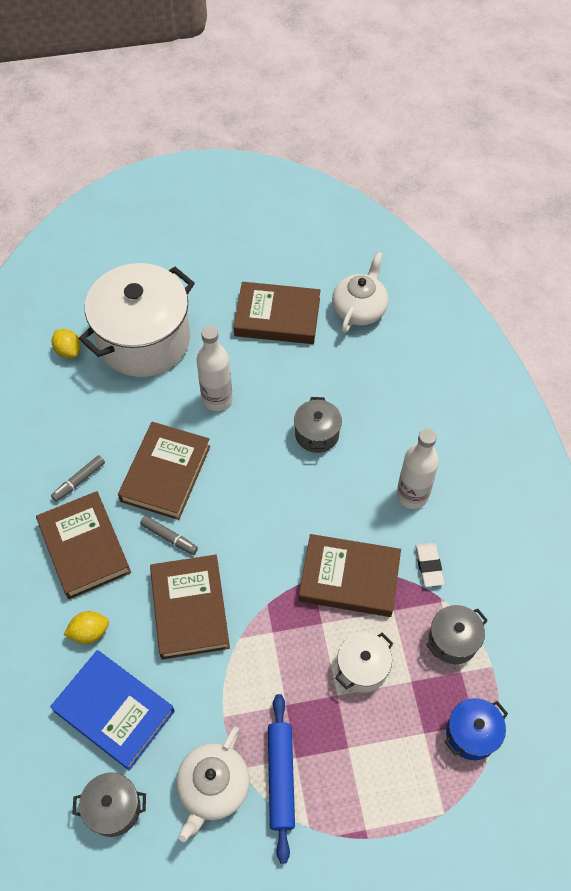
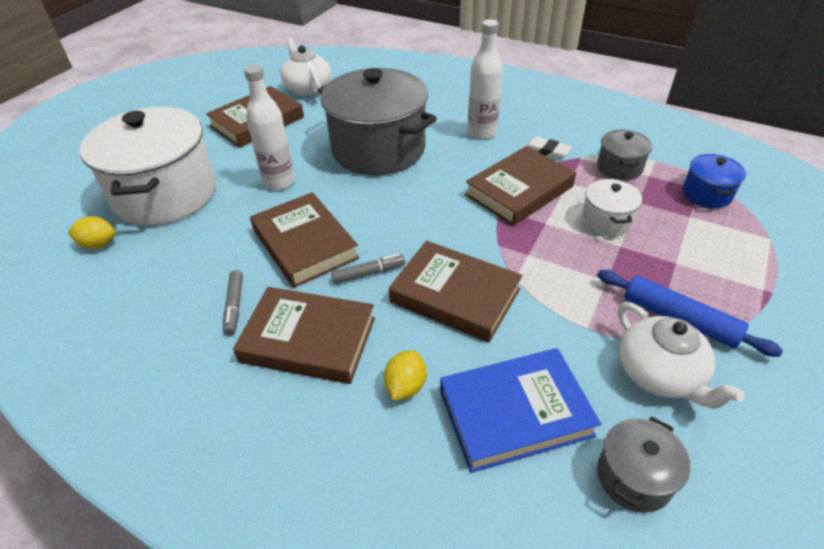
camera: 50 degrees left, 15 degrees down
(317, 434) = (378, 149): grey pot -> grey pot, size x2.21

